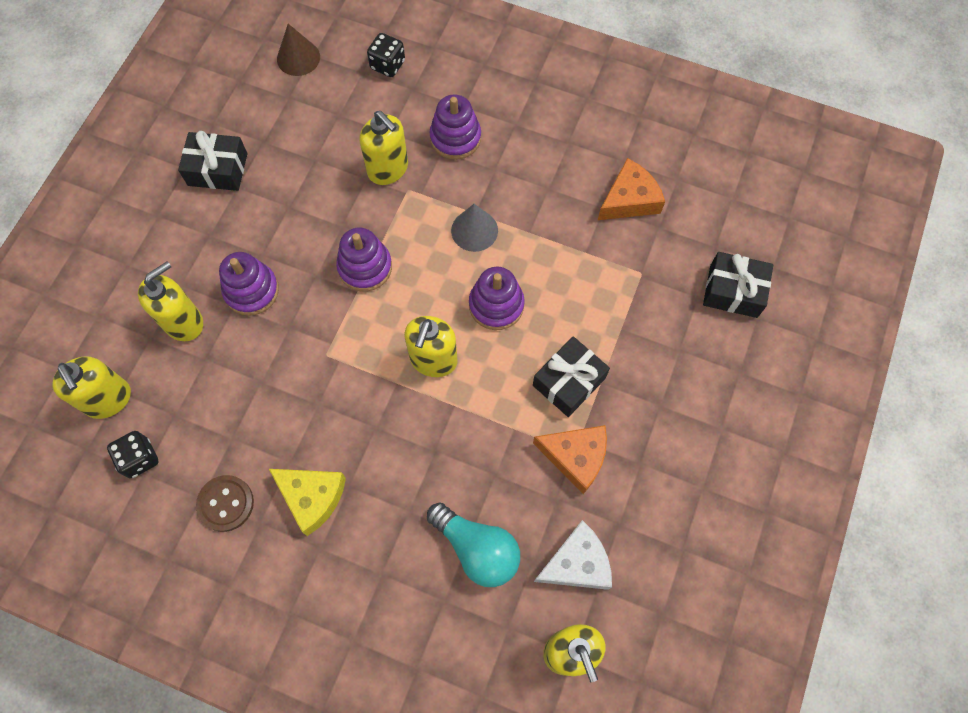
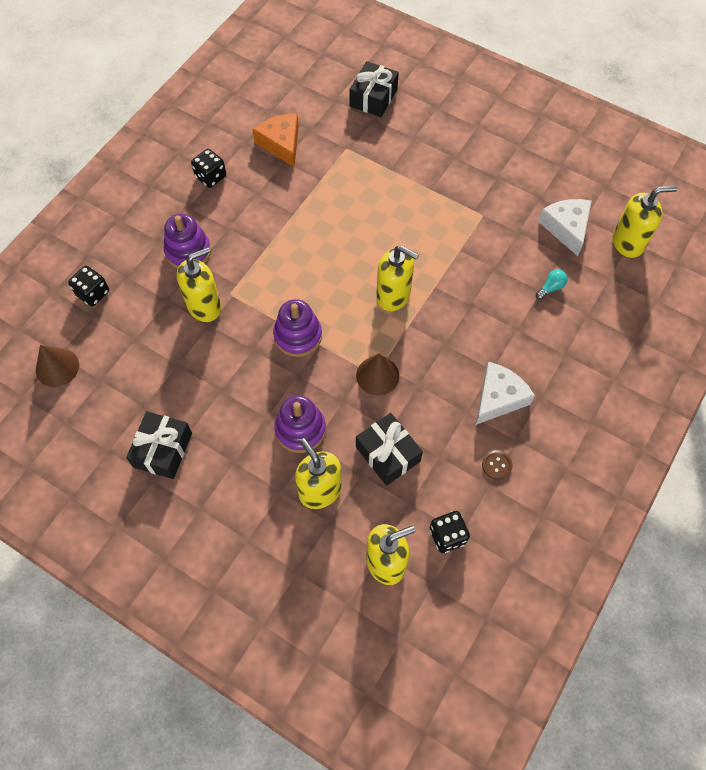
camera: 80 degrees left, 5 degrees down
(226, 503) = (496, 465): brown button -> brown button, size x0.62
(312, 497) = (498, 398): yellow cheese -> white cheese
(325, 358) = (377, 375): none -> brown cone
(474, 230) = (282, 250): grey cone -> none
(477, 549) = (551, 288): turquoise light bulb -> turquoise light bulb, size x0.45
(496, 305) = (353, 245): purple stacking toy -> none
(562, 137) = (211, 177): none -> black dice
(569, 381) = (427, 209): black gift -> black gift (388, 454)
(575, 457) = (487, 215): orange cheese -> none

